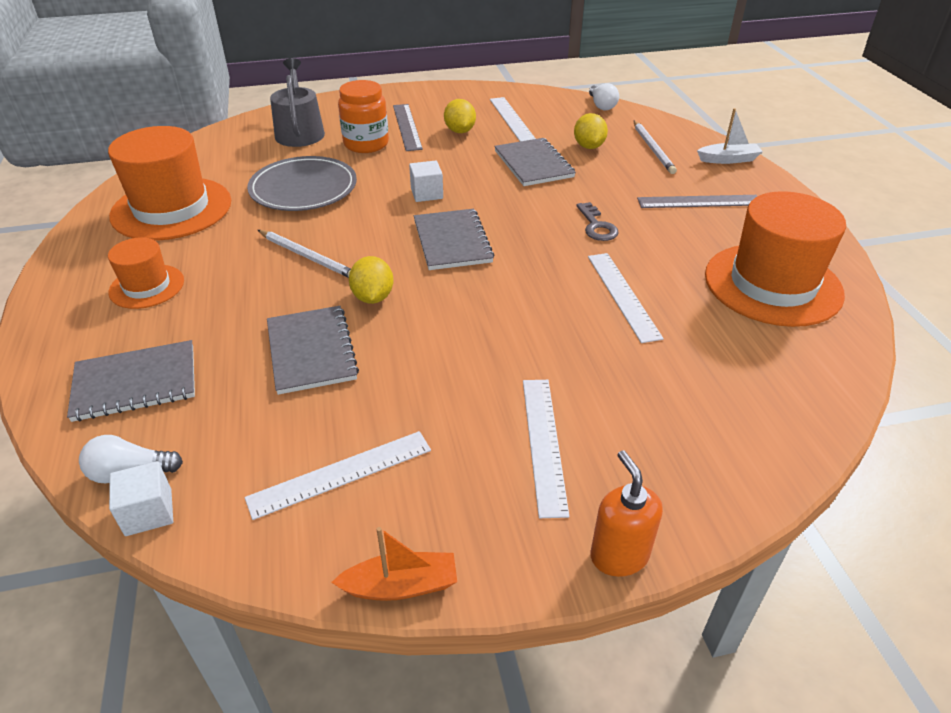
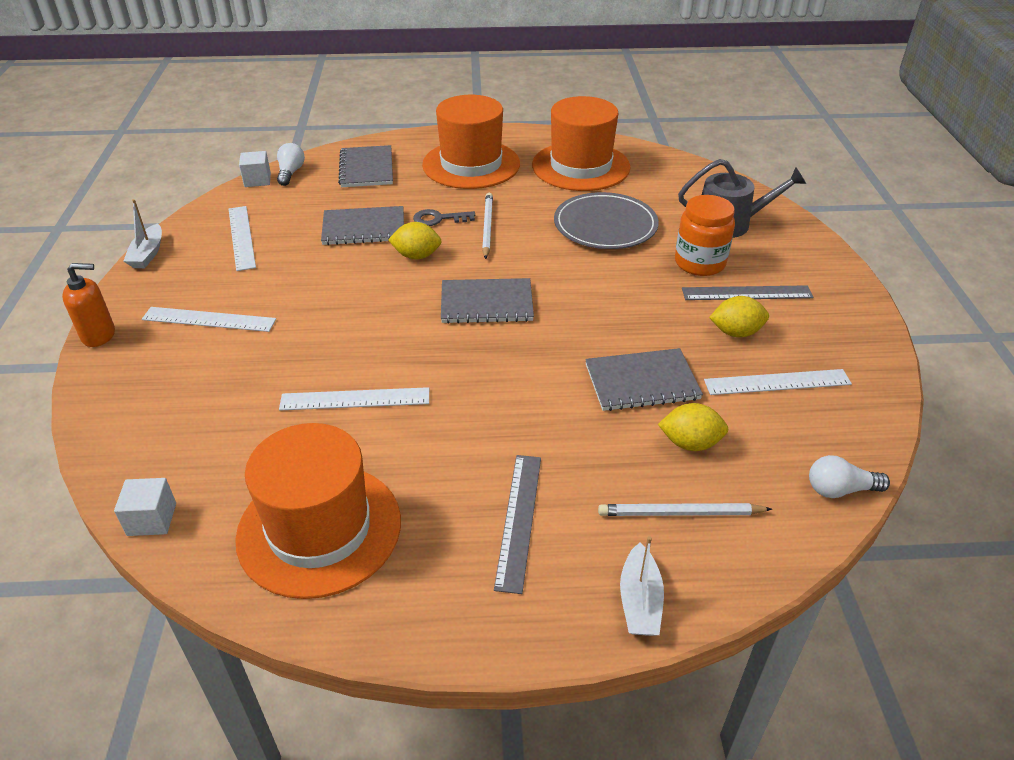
camera: 100 degrees right, 0 degrees up
(147, 286) = (471, 164): orange hat -> orange hat, size x1.87
(307, 257) = (487, 227): white pencil -> white pencil turned 135 degrees clockwise
(401, 585) = (148, 254): orange boat -> white boat
(427, 193) = (582, 295): white cube -> white cube (152, 519)
(596, 226) = (486, 407): grey key -> grey key (439, 219)

